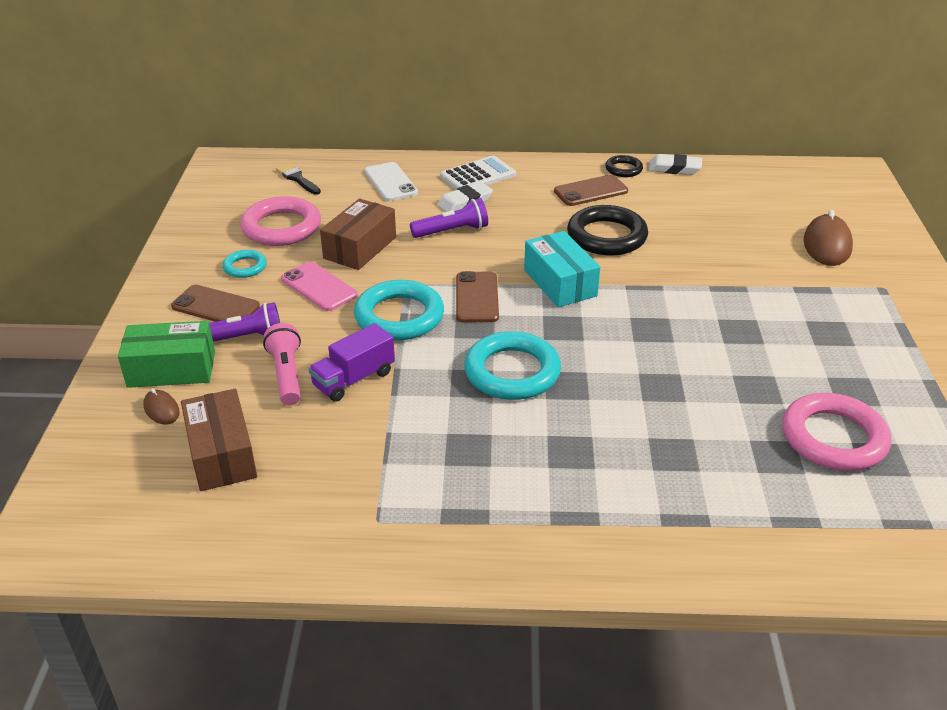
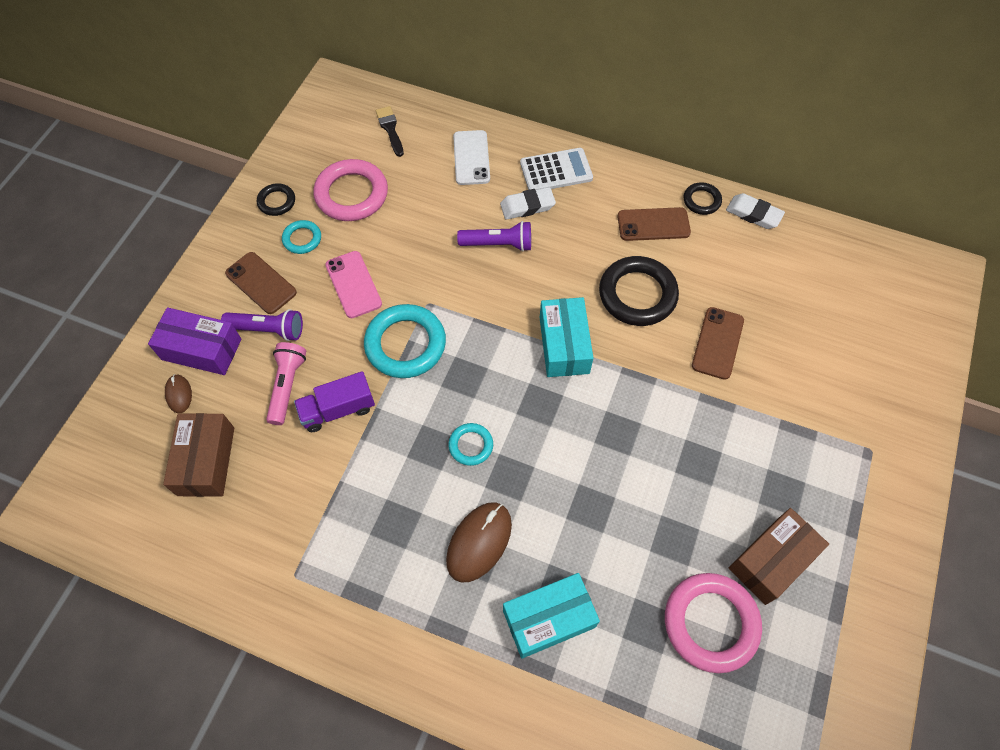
camera: 20 degrees right, 25 degrees up
(171, 369) = (201, 349): green box -> purple box
(202, 247) = (276, 202): none -> black ring
(360, 248) = (408, 243): brown box -> brown box (771, 560)
(476, 297) = (481, 341): brown phone -> brown phone (717, 343)
(512, 372) = (471, 445): turquoise ring -> turquoise ring, size x0.52
(676, 478) = (549, 619): none -> turquoise box
(827, 245) = (848, 372): brown mouse -> brown mouse (479, 542)

